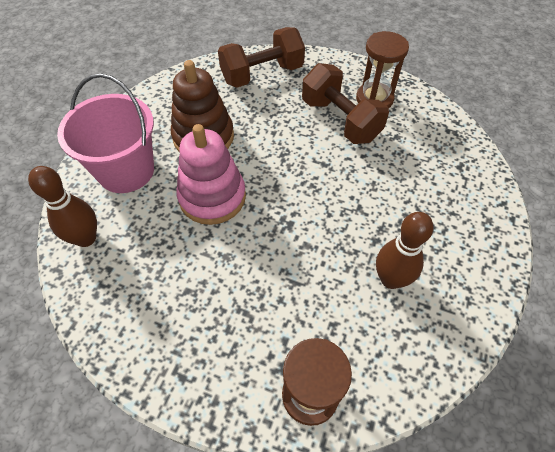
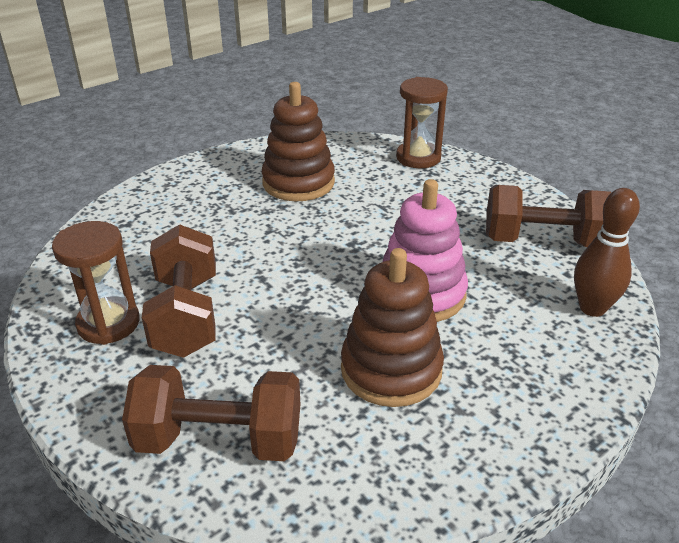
camera: 150 degrees left, 20 degrees down
(126, 171) = (526, 366): pink bucket -> none
(135, 302) = (543, 241): none -> brown dumbbell
(391, 279) = (298, 182): brown bowling pin -> brown stacking toy

